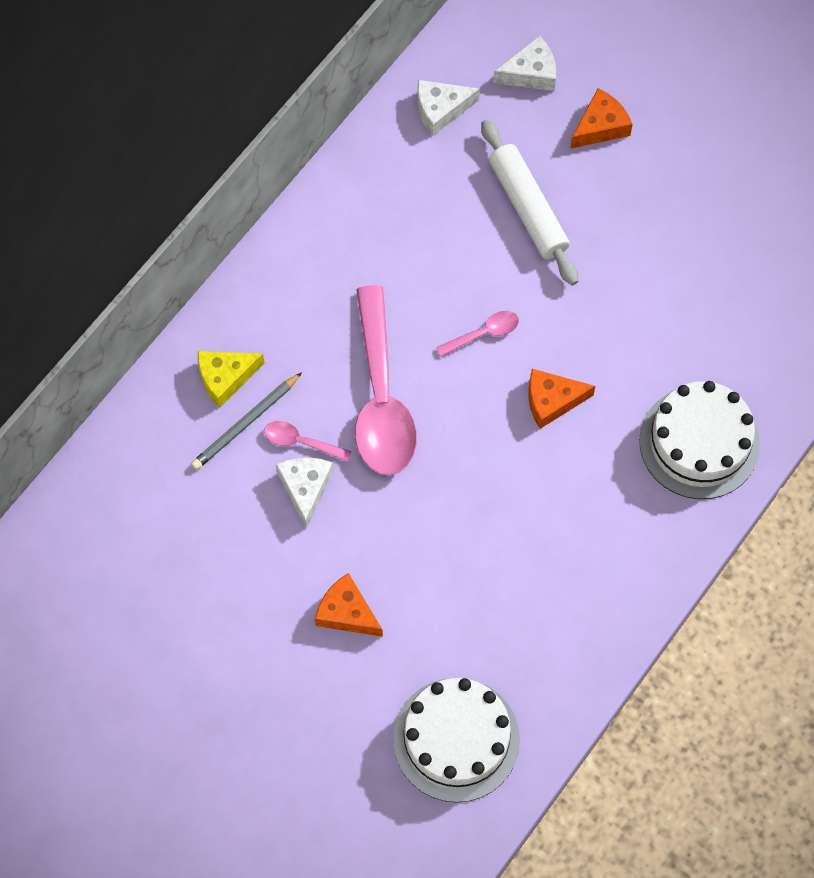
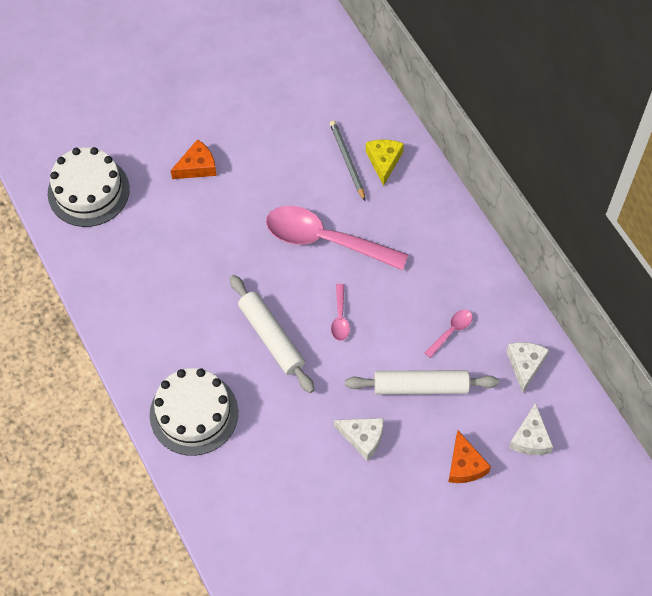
camera: 115 degrees right, 5 degrees down
(301, 442) = (319, 185): pink spoon -> pink spoon (451, 331)
(305, 488) = (287, 176): white cheese -> white cheese (363, 438)
(552, 401) = (271, 337): orange cheese -> white rolling pin

